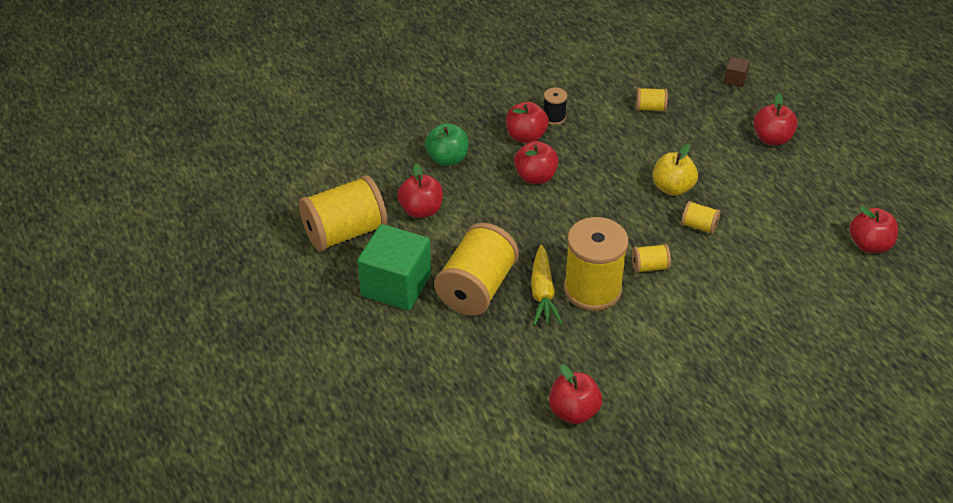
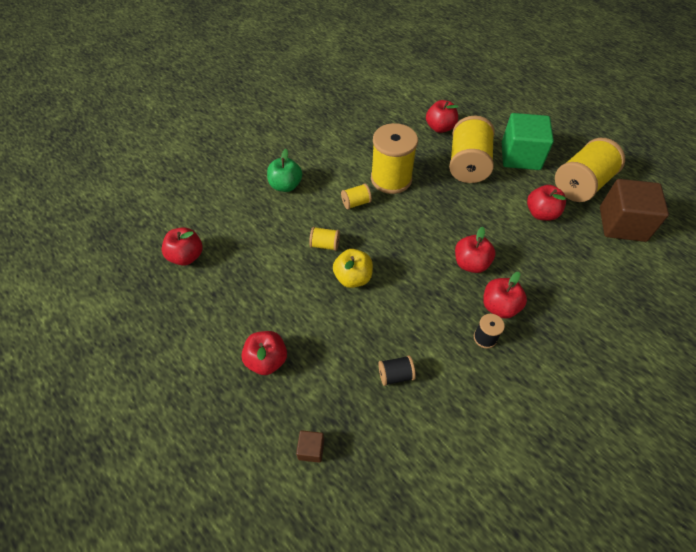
camera: 165 degrees right, 10 degrees up
(335, 181) = (622, 224): none -> brown cube
(447, 159) = (552, 266): green apple -> green apple (285, 185)
(542, 293) = (423, 170): yellow carrot -> none
(573, 411) = (378, 109): red apple -> red apple (440, 127)
(650, 108) = (395, 375): yellow spool -> black spool

